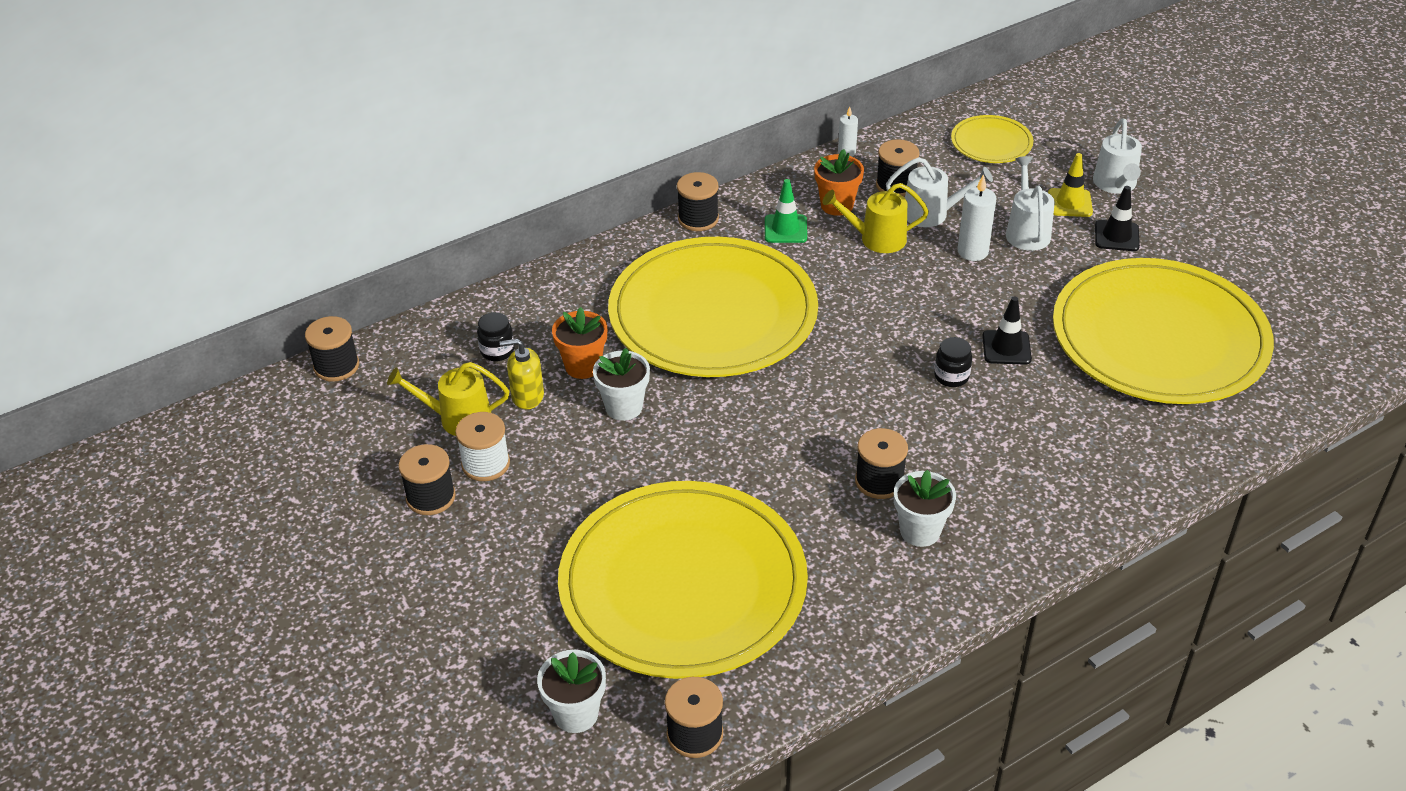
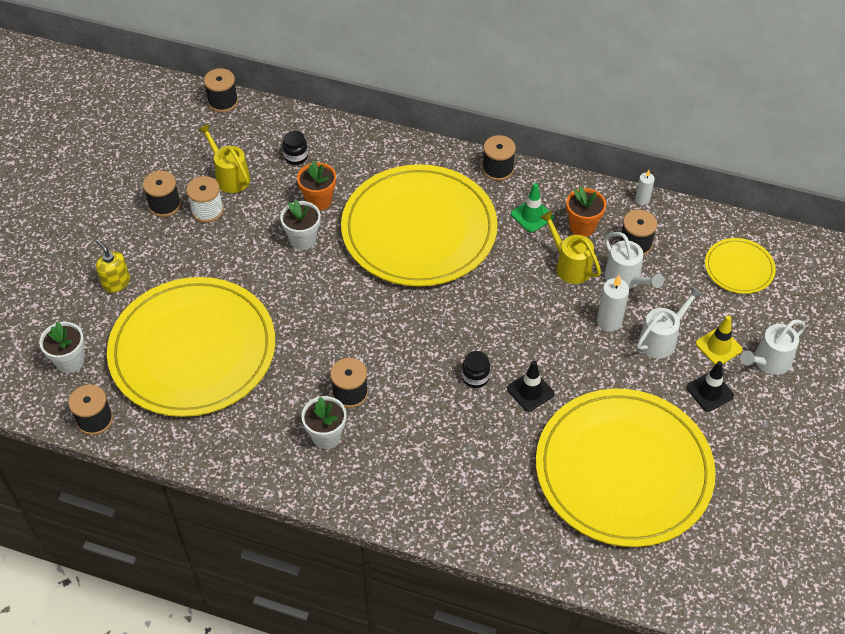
camera: 50 degrees right, 10 degrees up
(527, 396) = (273, 193): yellow soap dispenser -> yellow soap dispenser (116, 282)

